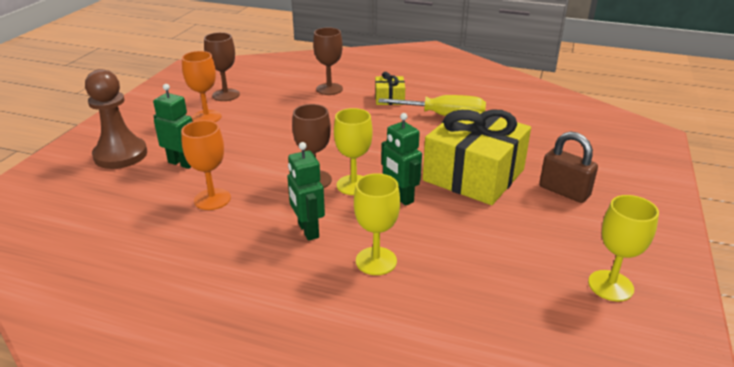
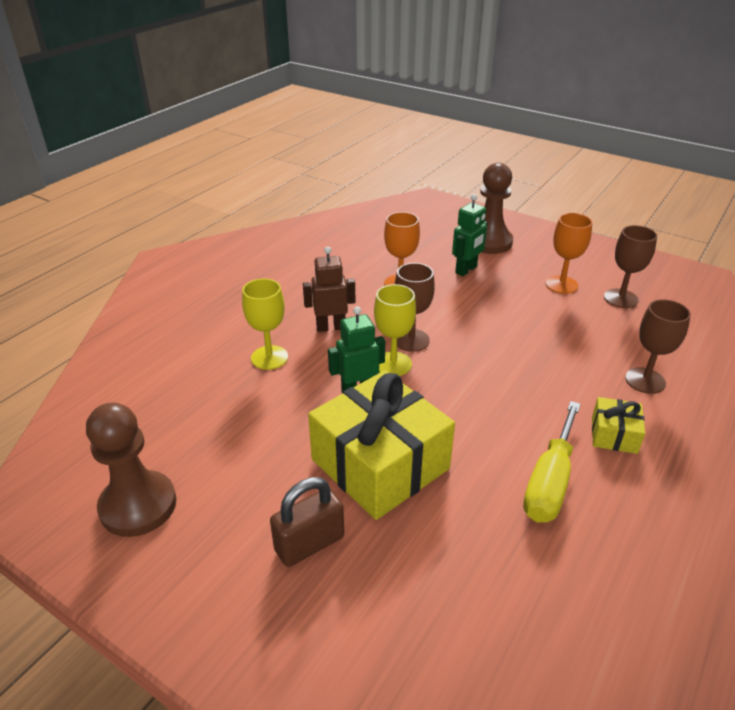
camera: 105 degrees right, 5 degrees up
(308, 230) = (331, 327): green robot -> brown robot
(610, 285) = (138, 505): yellow goblet -> brown pawn

